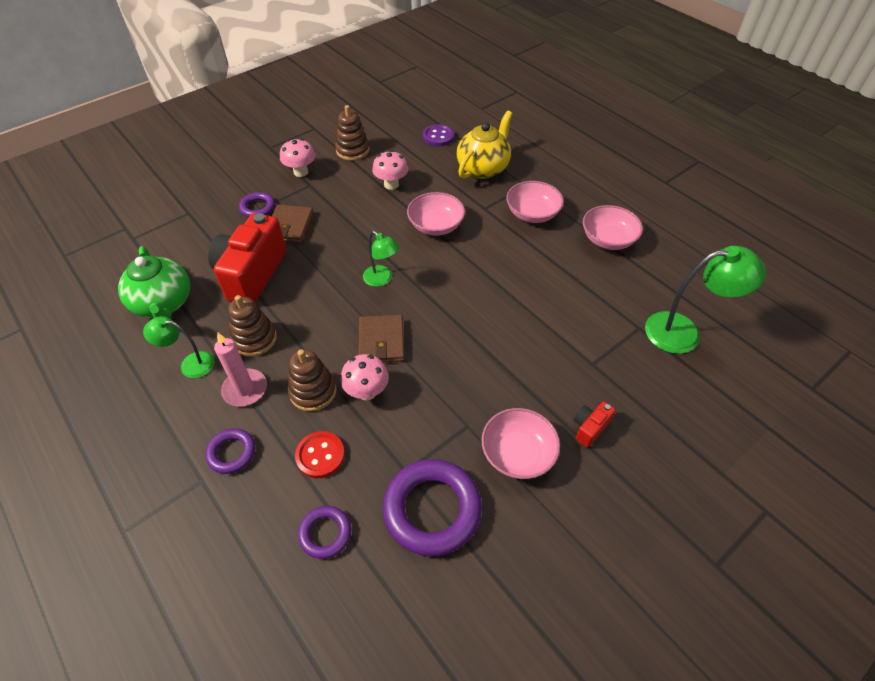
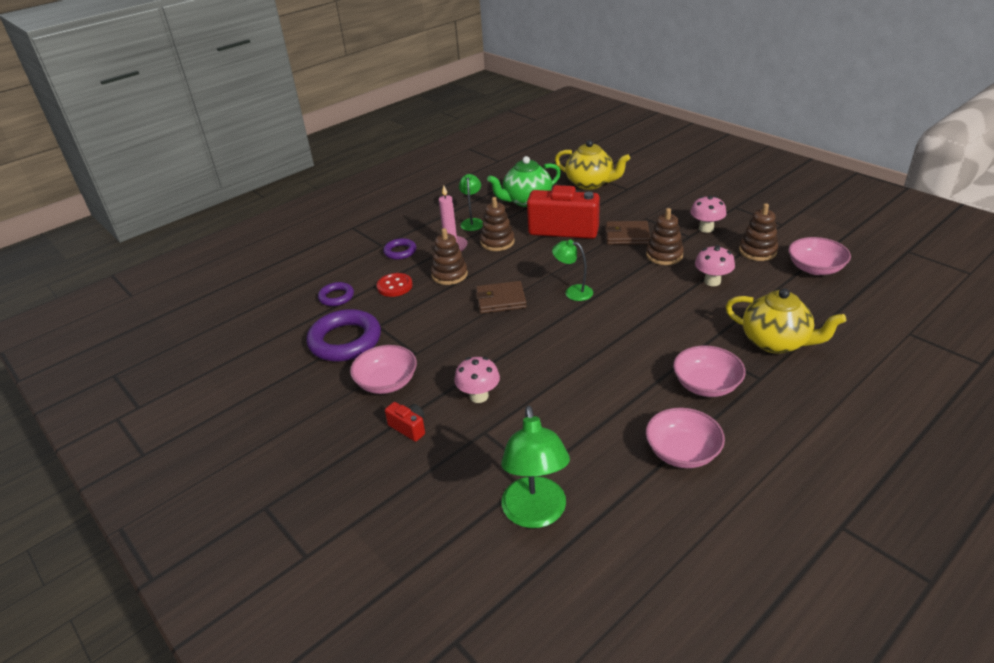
camera: 90 degrees right, 15 degrees down
(156, 241) = (590, 183): none -> yellow teapot
(258, 208) = (645, 217): purple ring -> none
(338, 206) = (664, 255): none -> brown stacking toy
(367, 391) = (449, 299): pink mushroom -> pink mushroom (479, 396)
(382, 279) = (573, 292): green lamp -> green lamp turned 75 degrees clockwise
(436, 225) = (658, 316): pink bowl -> pink bowl (815, 268)
(438, 137) = (819, 304): purple button -> none

